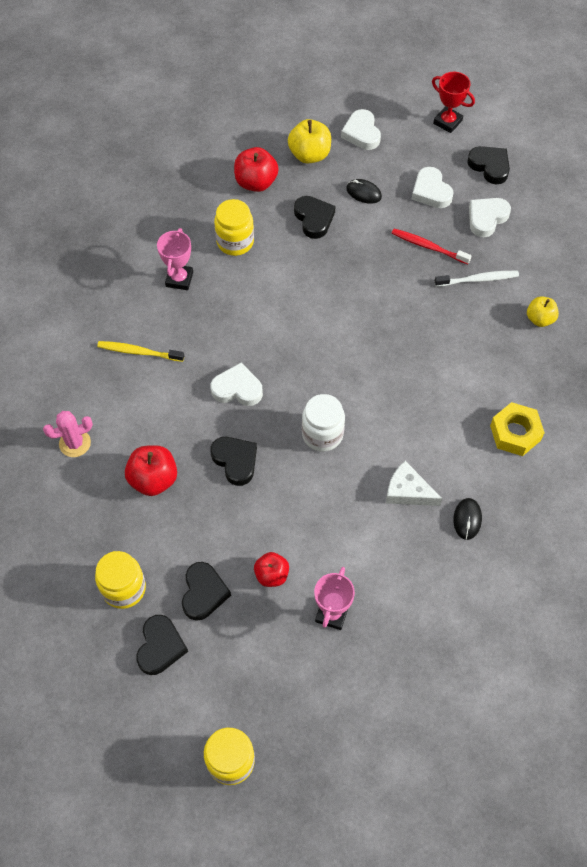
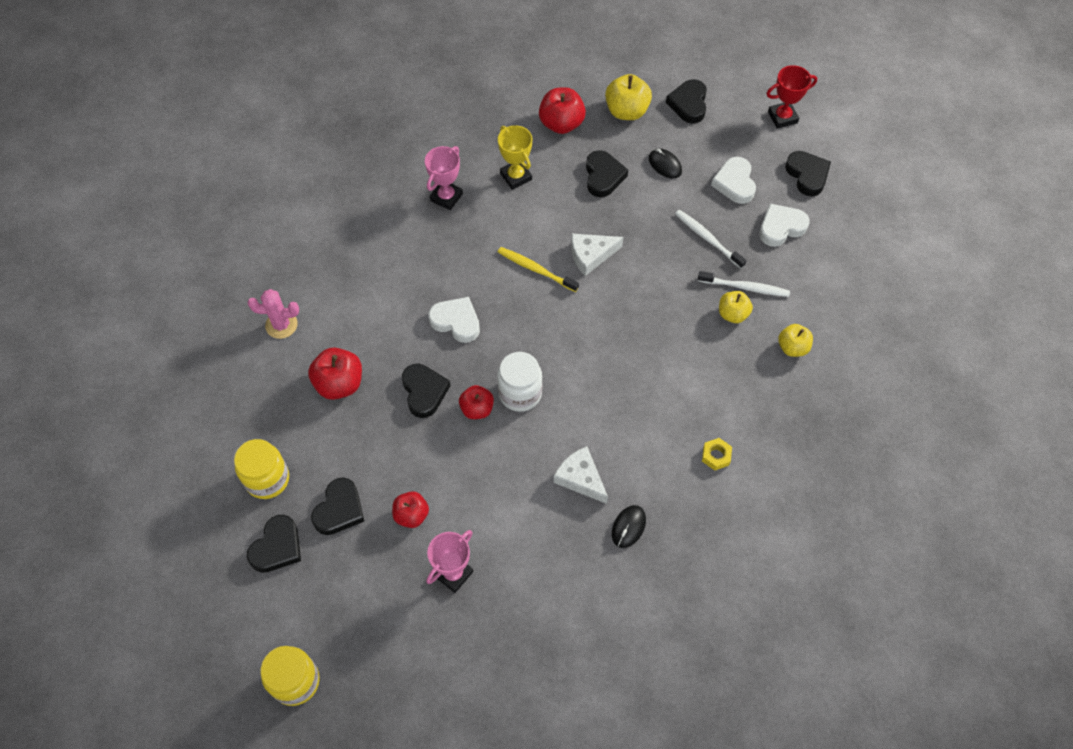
camera: 20 degrees right, 0 degrees up
(139, 352) = (378, 256): yellow toothbrush -> yellow toothbrush (536, 269)
(235, 242) = (516, 176): yellow jar -> yellow trophy
(290, 461) = (477, 409): none -> red apple
(333, 292) = (591, 255): none -> white cheese
(361, 133) = (688, 104): white heart -> black heart
(428, 247) = (707, 238): red toothbrush -> white toothbrush
(447, 122) = (782, 117): red trophy -> red trophy turned 75 degrees counterclockwise
(477, 306) = (732, 314): none -> yellow apple
(515, 433) = (716, 456): yellow nut -> yellow nut, size x0.56

